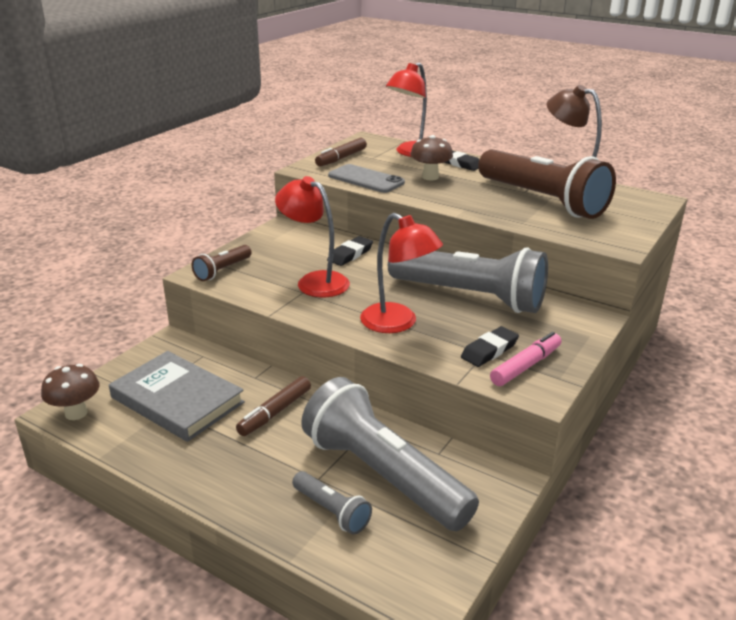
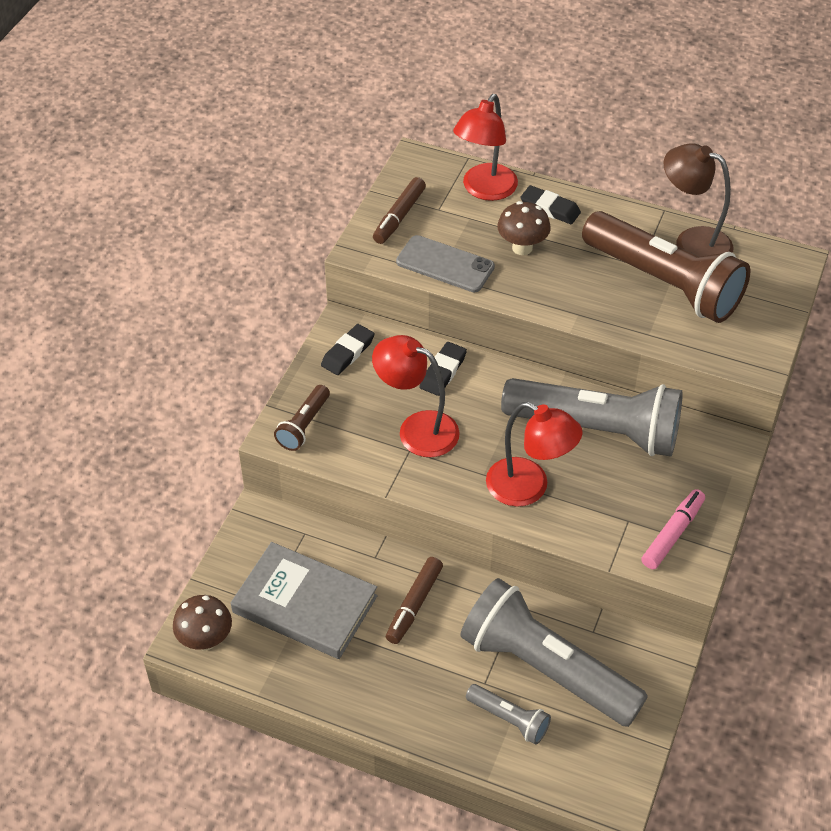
camera: 10 degrees left, 20 degrees up
(489, 350) = (632, 516): black eraser -> black eraser (348, 352)

